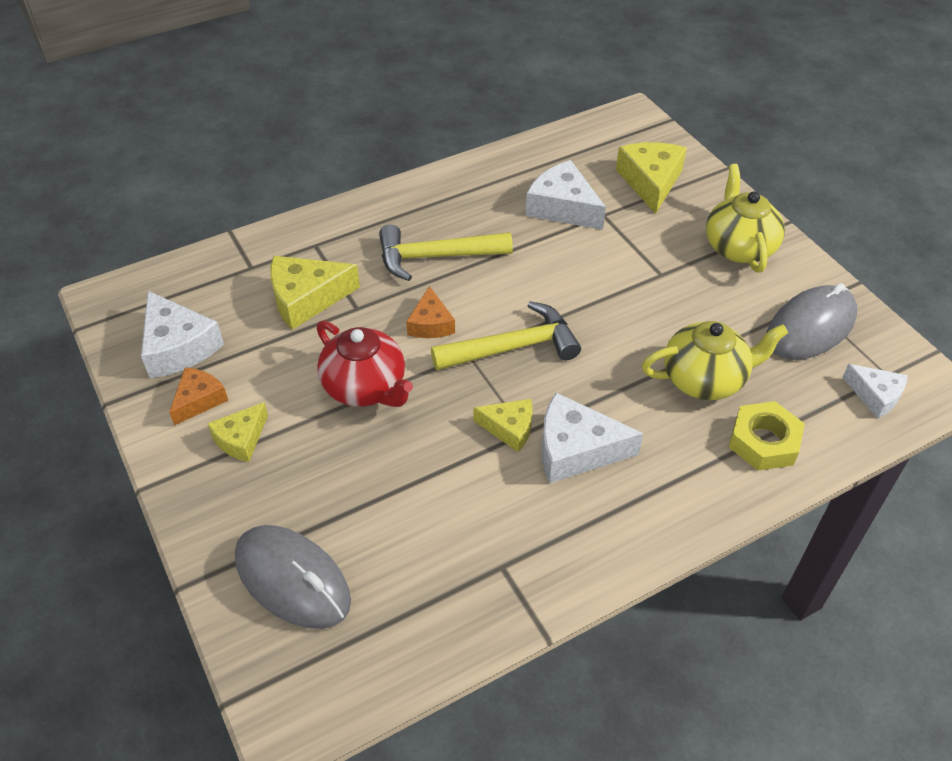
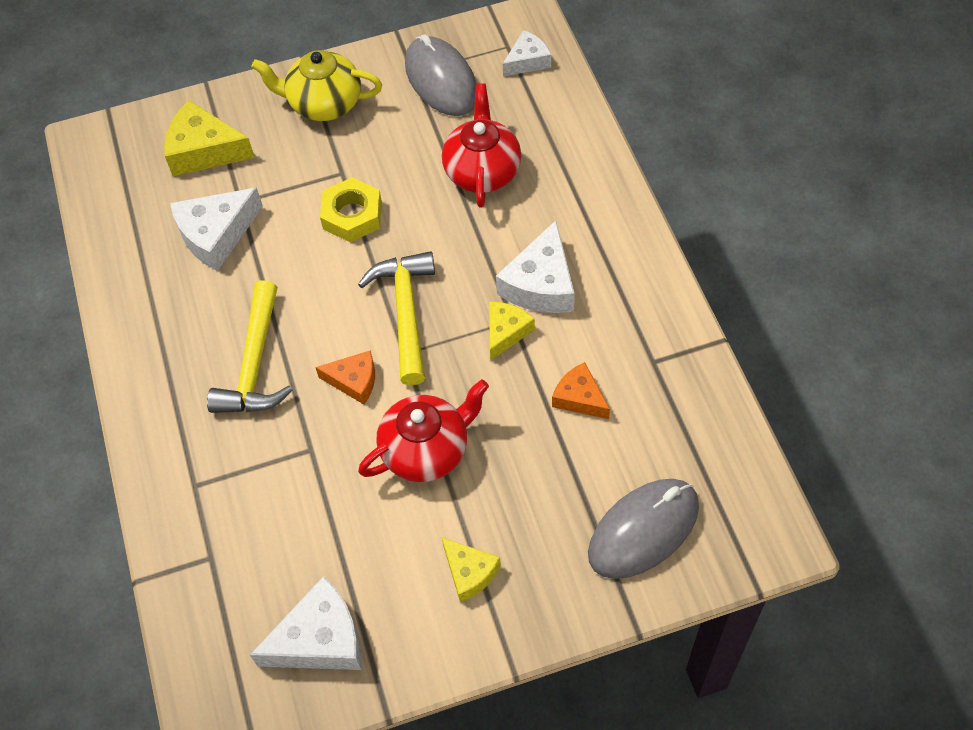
camera: 75 degrees left, 10 degrees up
(199, 400) = (406, 615): orange cheese -> orange cheese (579, 398)
(306, 298) = (281, 499): yellow cheese -> none
(705, 379) = (482, 171): yellow teapot -> red teapot
(763, 442) = (560, 148): yellow nut -> yellow nut (352, 215)

